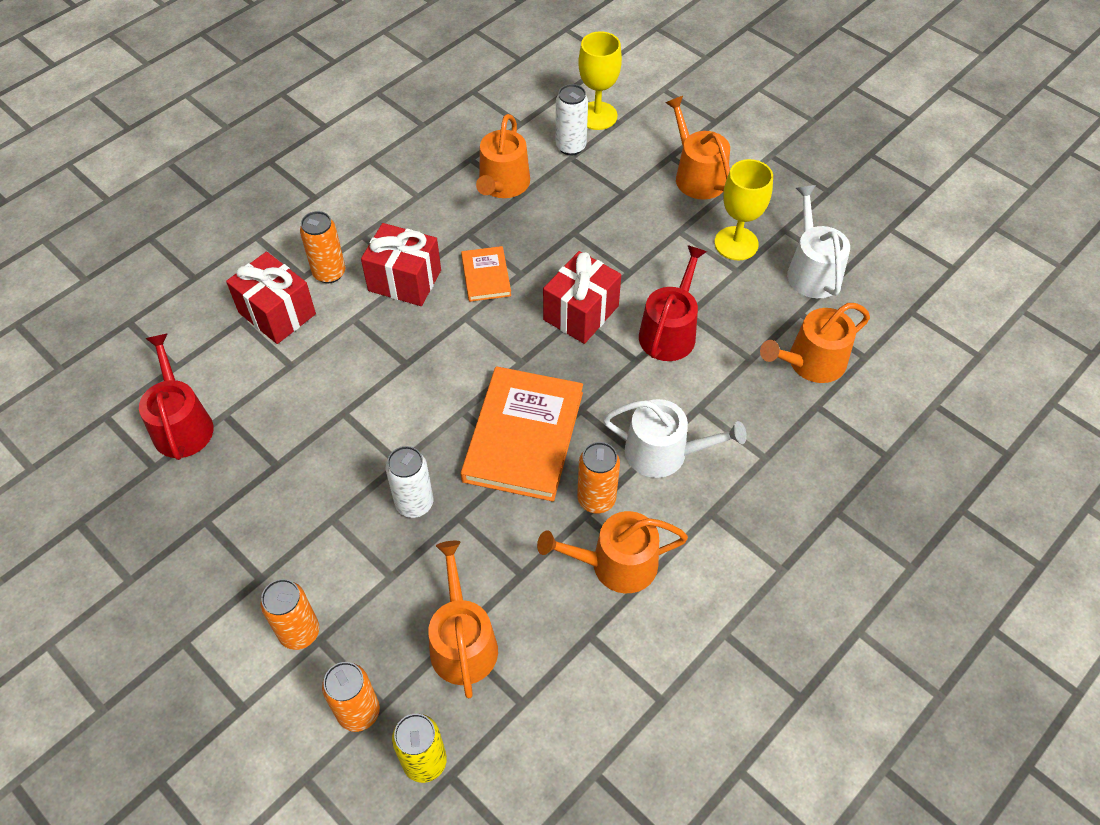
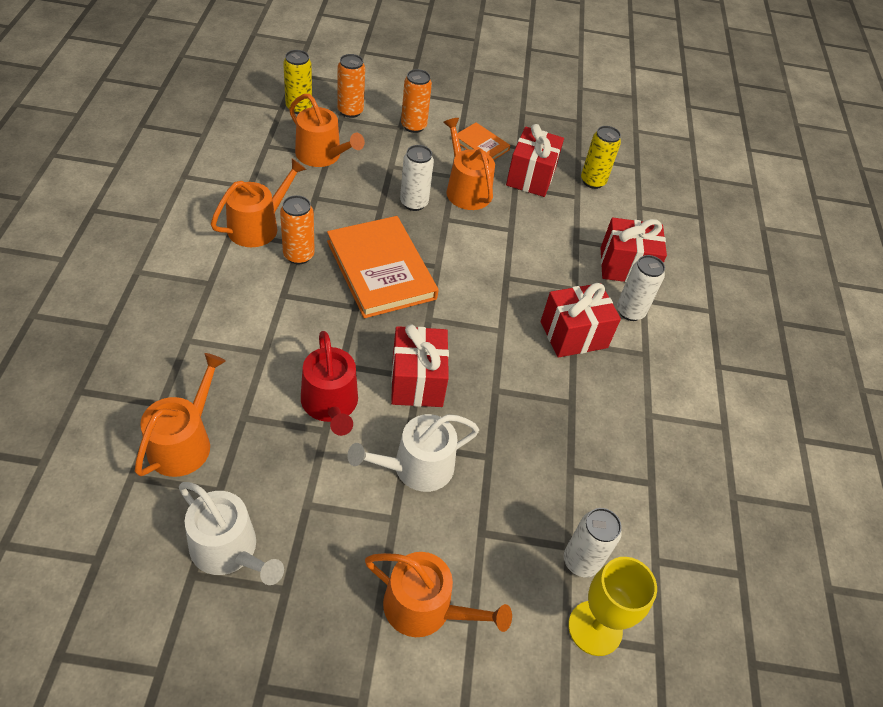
camera: 135 degrees right, 5 degrees down
(182, 424) = (593, 181): red watering can -> yellow can
(244, 468) = (531, 177): none -> red gift
(329, 273) = (630, 311): orange can -> white can
(486, 276) = (519, 372): orange book -> orange book (481, 145)
(502, 185) = (595, 470): orange watering can -> orange watering can (465, 189)
(664, 453) = (270, 306): white watering can -> white watering can (416, 467)
(736, 243) = (327, 537): yellow goblet -> none

